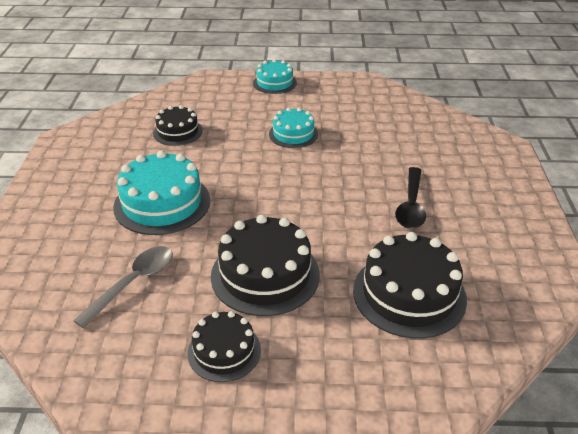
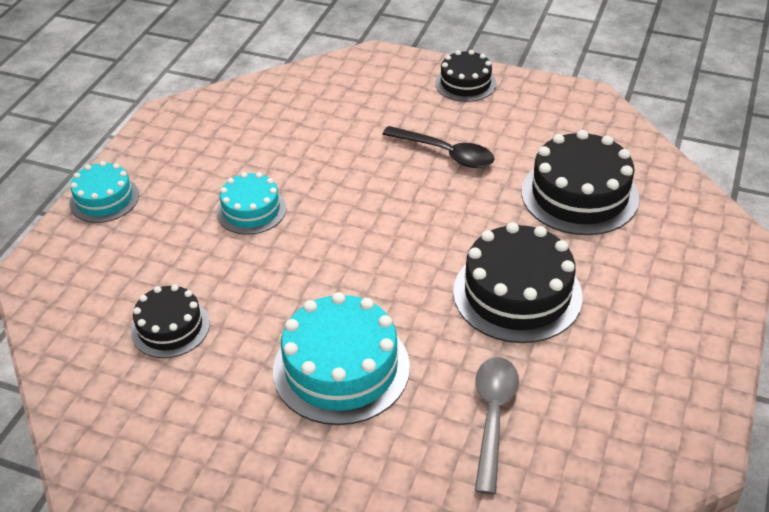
camera: 70 degrees left, 5 degrees up
(133, 283) = (493, 417): grey spoon -> grey spoon turned 45 degrees clockwise
(224, 351) = (624, 349): black cake -> black cake (465, 83)

